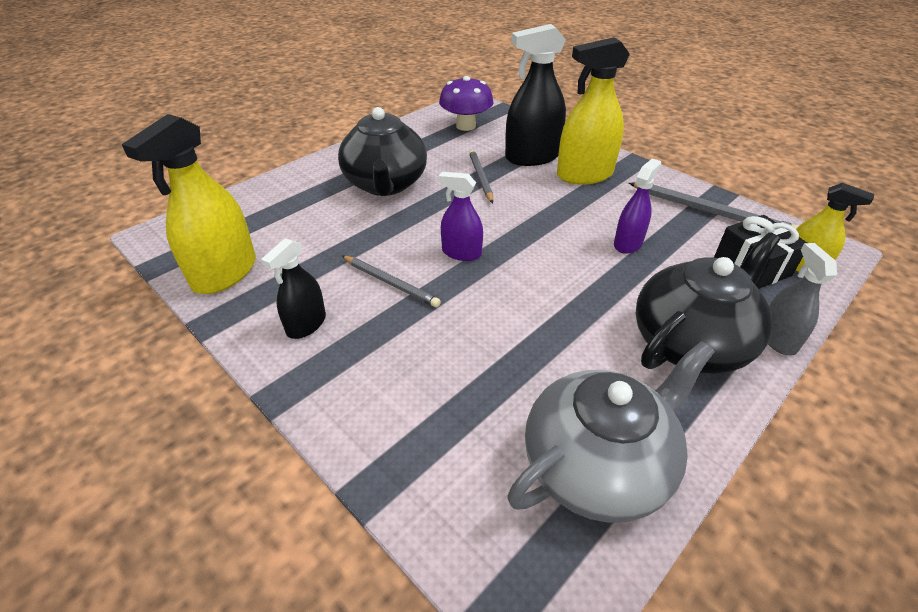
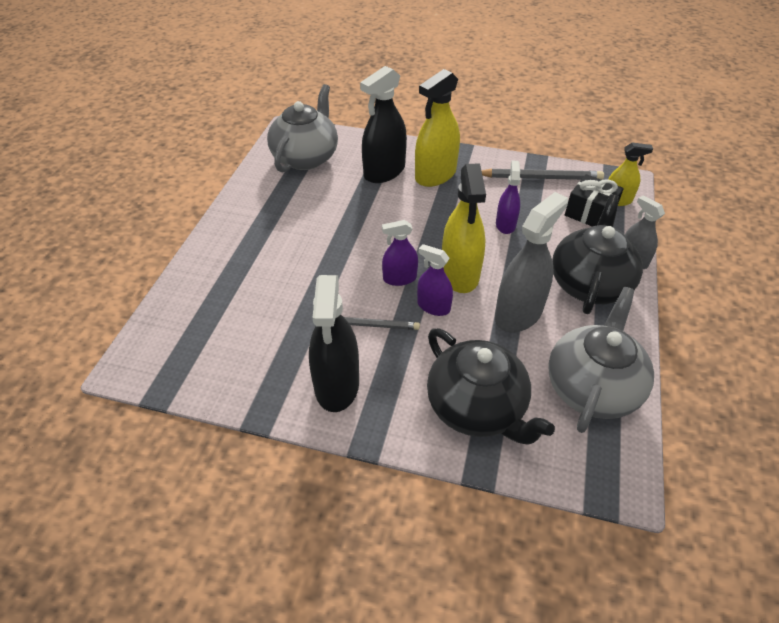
camera: 30 degrees left, 5 degrees up
(225, 273) = (229, 374): yellow spray bottle -> yellow spray bottle (460, 274)
(306, 324) = (337, 384): black spray bottle -> black spray bottle, size x1.74
(385, 184) = (288, 240): black teapot -> black teapot (477, 408)
(466, 126) = (306, 157): purple mushroom -> grey teapot
(473, 292) = (433, 306): none -> purple spray bottle
(481, 178) = (360, 205): grey pencil -> none
(567, 338) = (518, 313): none -> grey spray bottle

